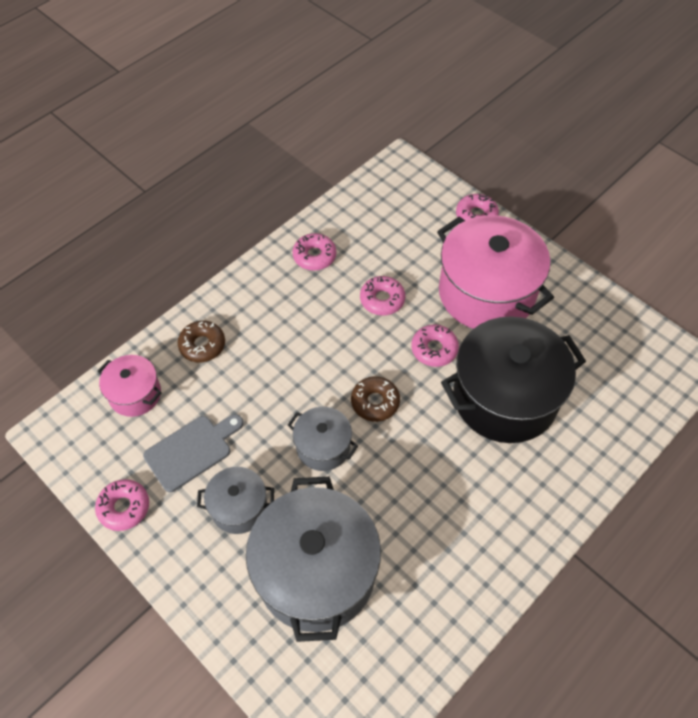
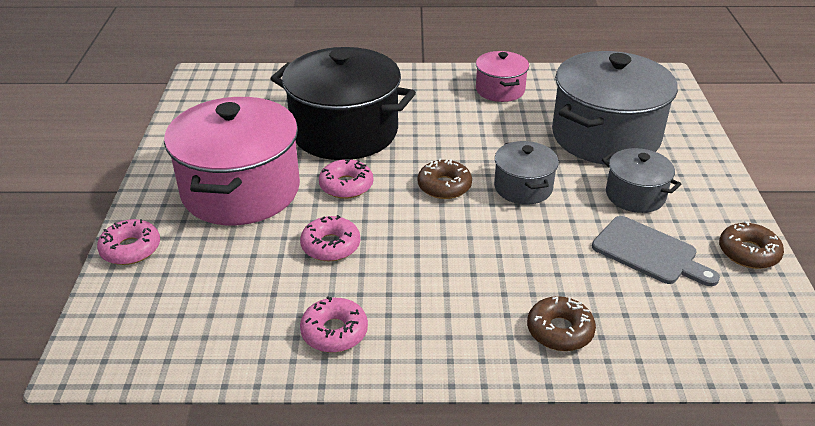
camera: 135 degrees left, 20 degrees down
(124, 507) = (748, 252): pink donut -> brown donut
(135, 394) = (678, 334): pink pot -> pink pot (500, 90)
(191, 451) = (649, 252): grey cutting board -> grey cutting board turned 150 degrees counterclockwise

